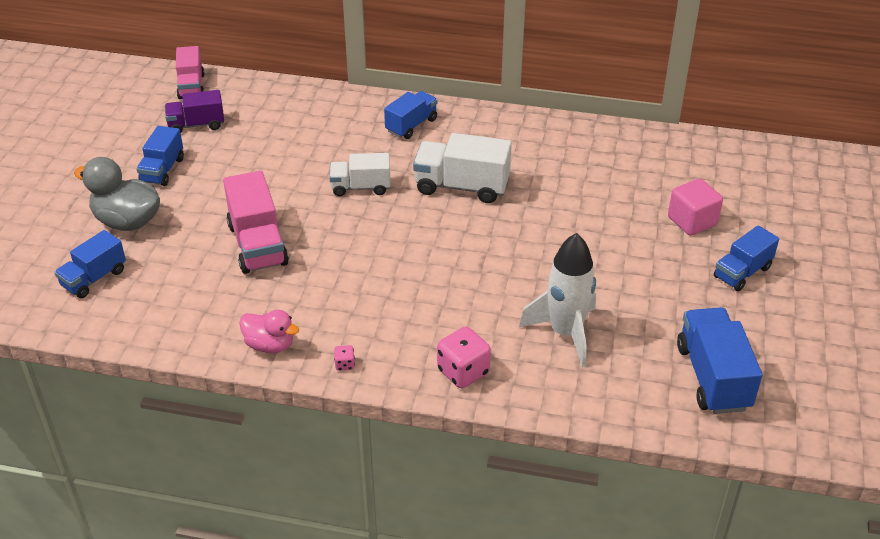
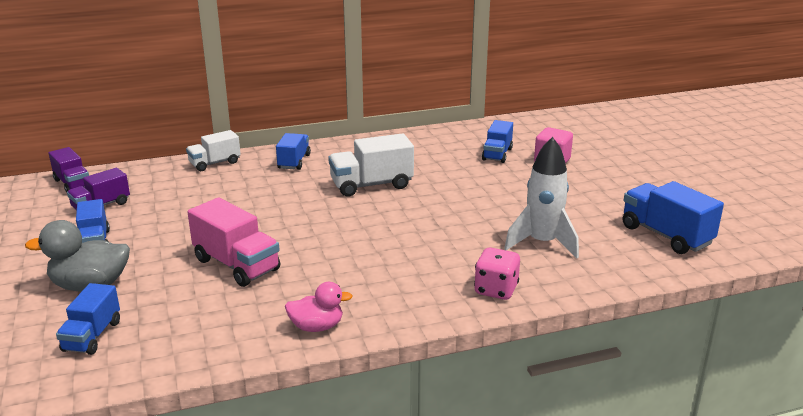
camera: 30 degrees left, 15 degrees down
(191, 86) = (73, 184): pink truck -> purple truck
(344, 364) = (396, 317): pink dice -> none
(360, 187) = (291, 206): white truck -> white truck (215, 163)
(742, 272) = (614, 177): blue truck -> blue truck (497, 154)

